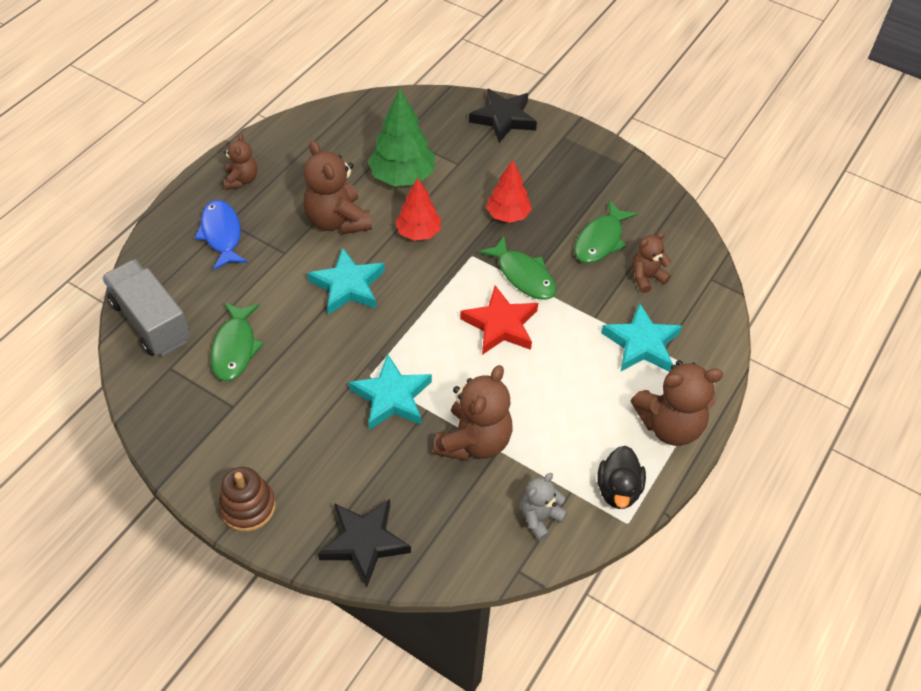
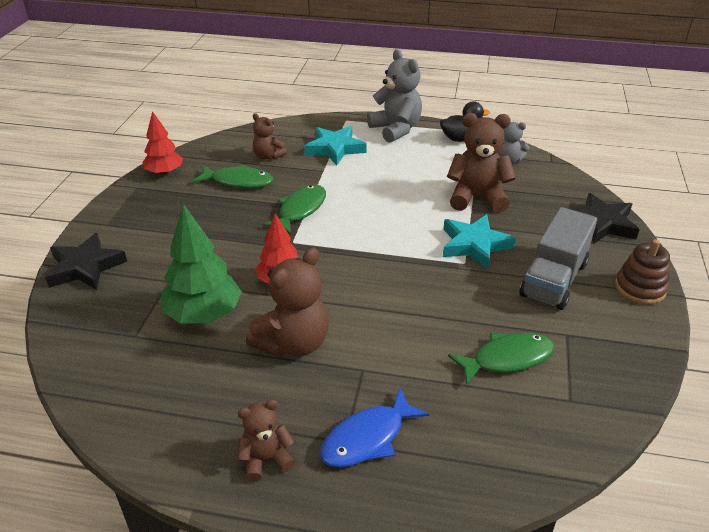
camera: 110 degrees left, 15 degrees down
(151, 321) = (531, 446): grey truck -> grey truck (554, 279)
(348, 286) = (377, 306): turquoise star -> none
(500, 325) = (361, 209): red star -> none
(508, 215) = (230, 233): red tree -> red tree (164, 172)
(669, 425) = (396, 129): brown teddy bear -> grey teddy bear

